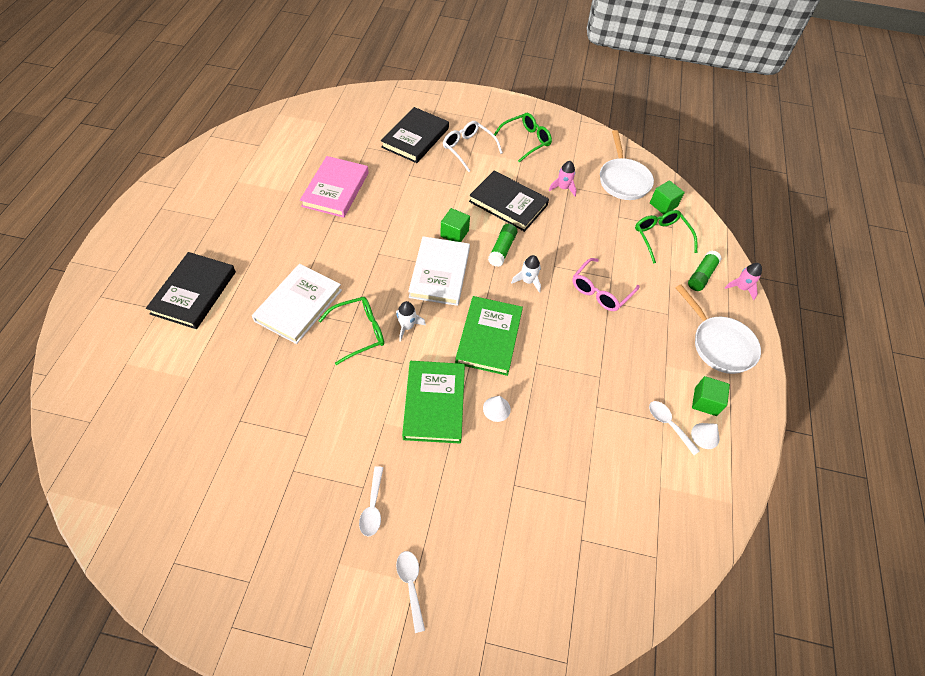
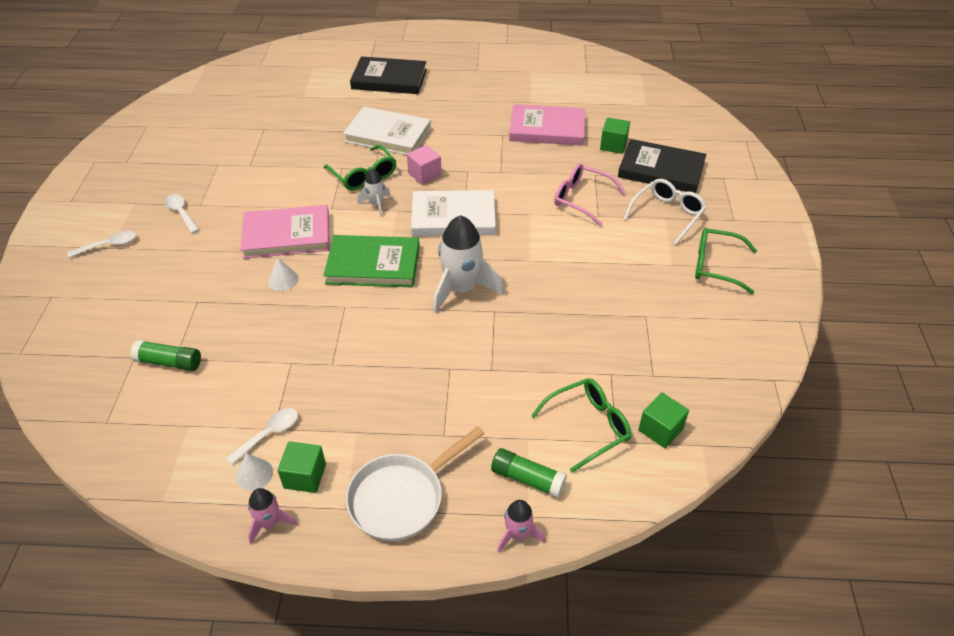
camera: 85 degrees right, 10 degrees down
(373, 285) = (424, 174): none -> pink cube
(373, 507) = (181, 213): white spoon -> white spoon turned 60 degrees clockwise
(434, 403) = (287, 235): green book -> pink book
(454, 233) = (516, 221): green cube -> green cube (613, 145)
(502, 250) = (505, 262): green glue stick -> green glue stick (169, 362)
(508, 203) = (585, 260): black book -> none
(526, 141) = (715, 266): green glasses -> green glasses turned 150 degrees clockwise
(527, 281) = (462, 289): white rocket -> white rocket, size x1.94
(563, 188) = (640, 310): pink rocket -> pink rocket (270, 523)
(600, 291) = (464, 359): pink glasses -> pink glasses (581, 199)
(623, 180) = (691, 377): white pan -> none

